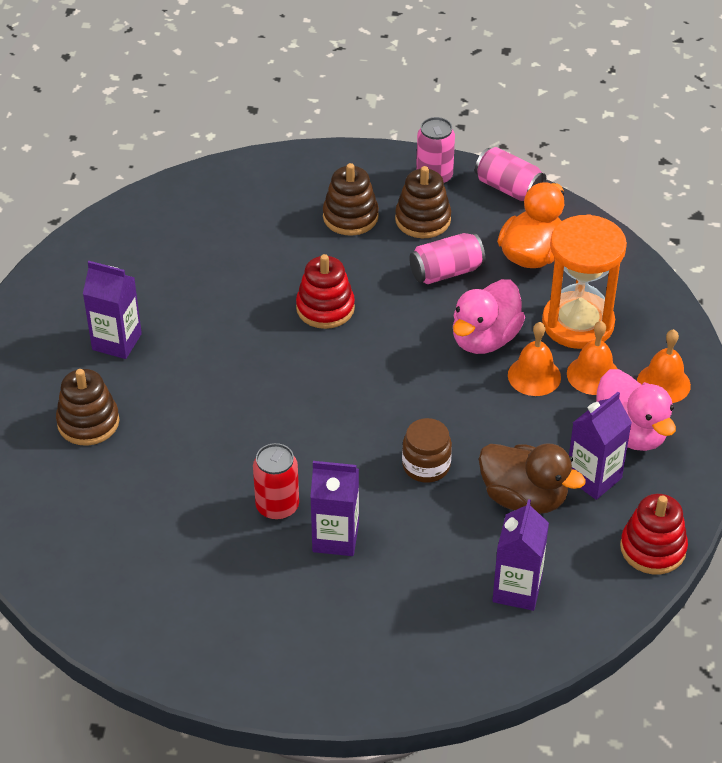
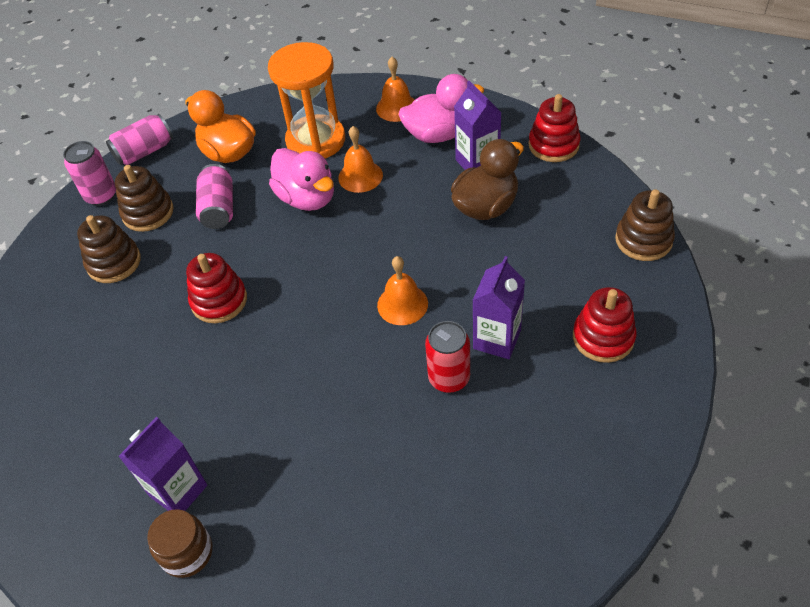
camera: 70 degrees left, 5 degrees up
(88, 422) = (283, 536): brown stacking toy -> brown stacking toy (643, 240)
(362, 630) = (603, 337): none -> red stacking toy
(426, 466) = (433, 261): brown jar -> brown jar (187, 552)
(517, 590) = (578, 228): purple carton -> none
(593, 375) = (373, 143): orange bell -> orange bell (402, 304)

